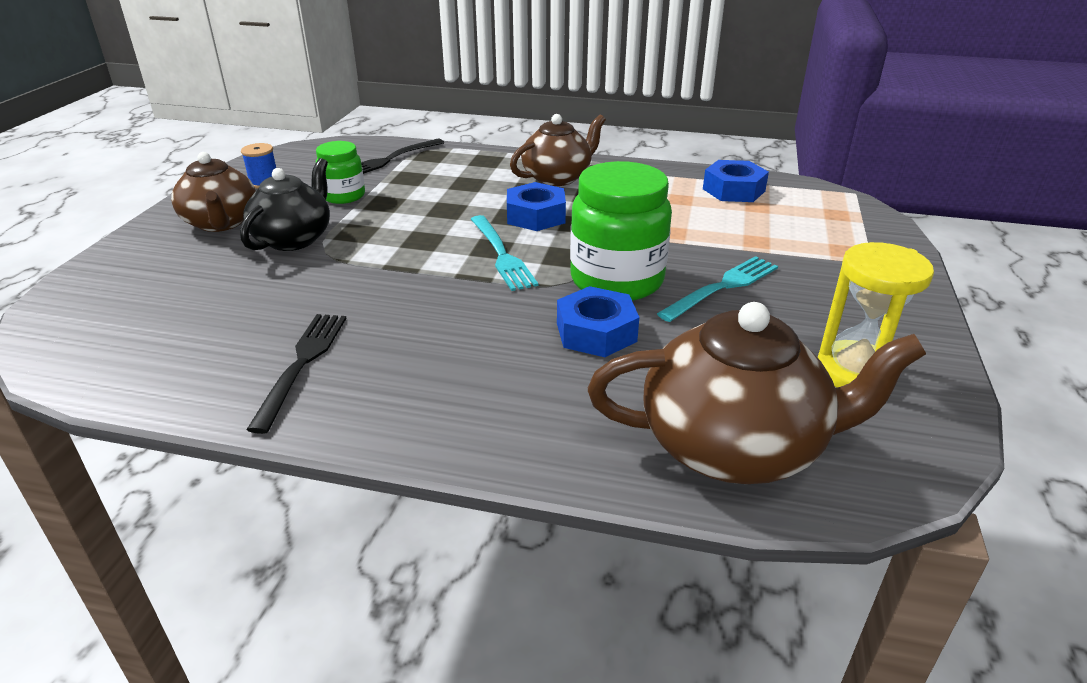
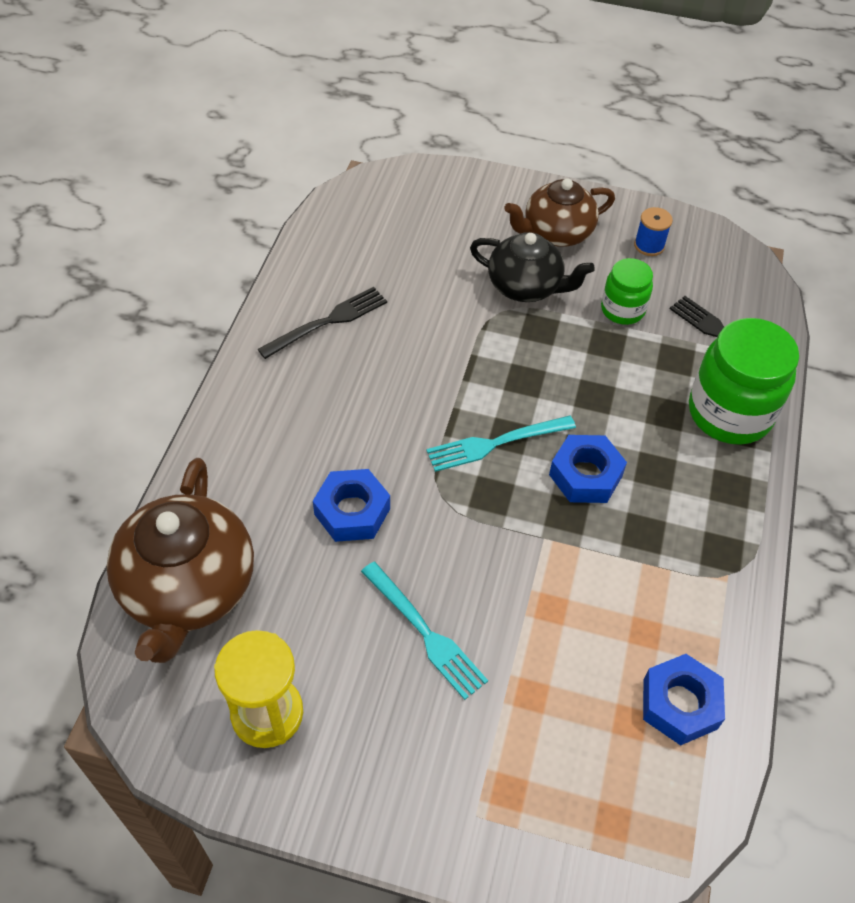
camera: 90 degrees right, 20 degrees up
(302, 363) = (328, 321): black fork -> black fork turned 45 degrees counterclockwise
(558, 177) = (696, 502): brown teapot -> none
(616, 281) = (442, 537): green jar -> green jar (729, 413)

